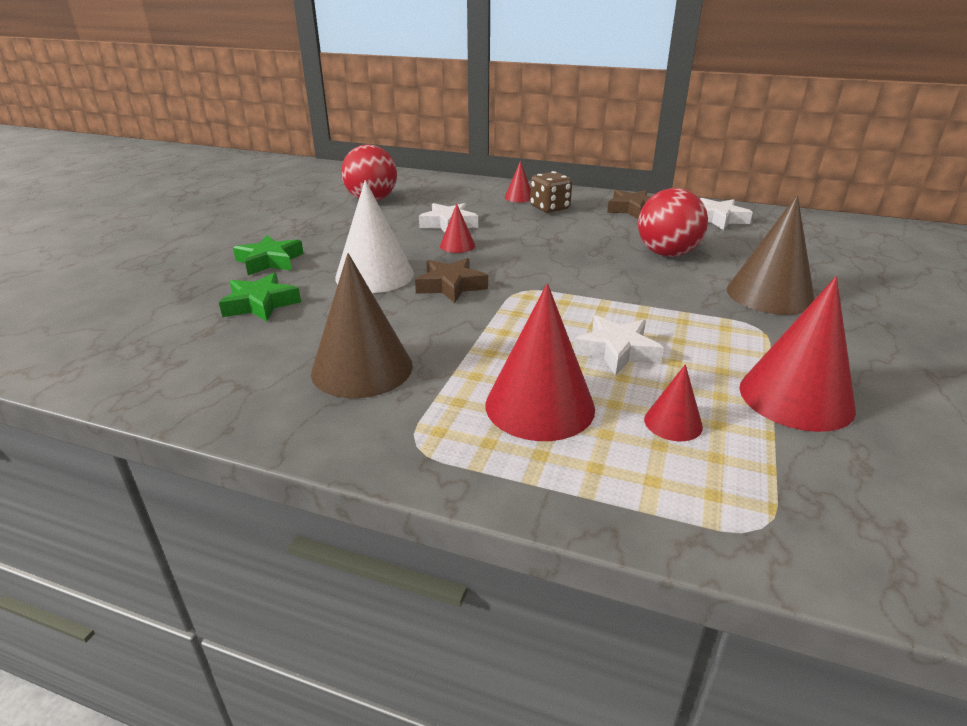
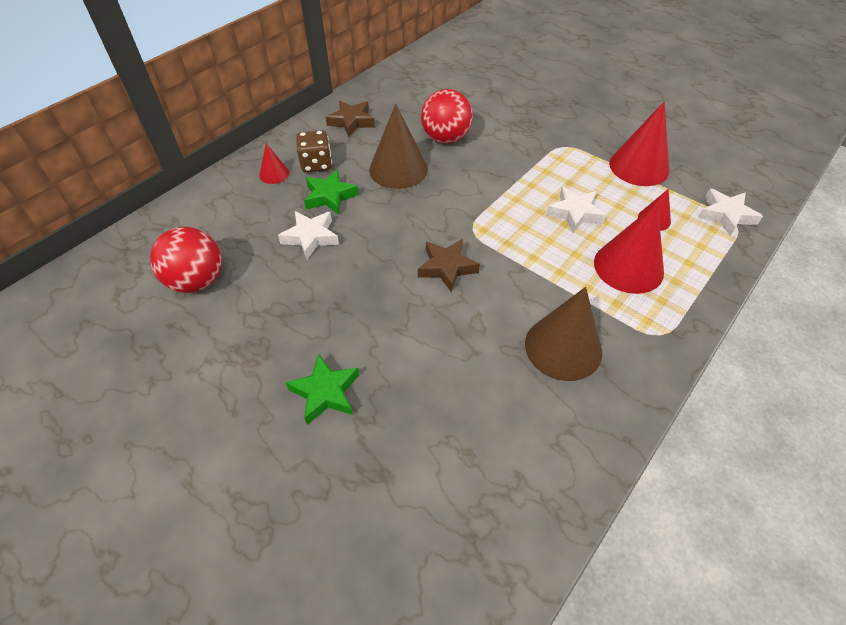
camera: 70 degrees left, 20 degrees up
(260, 304) = (427, 407): green star -> green star (330, 196)
(374, 275) = (402, 313): white cone -> none
(457, 245) = (366, 244): red cone -> none
(718, 219) = (398, 91): white star -> white star (725, 215)
(769, 295) = (526, 124): brown cone -> brown cone (398, 169)

